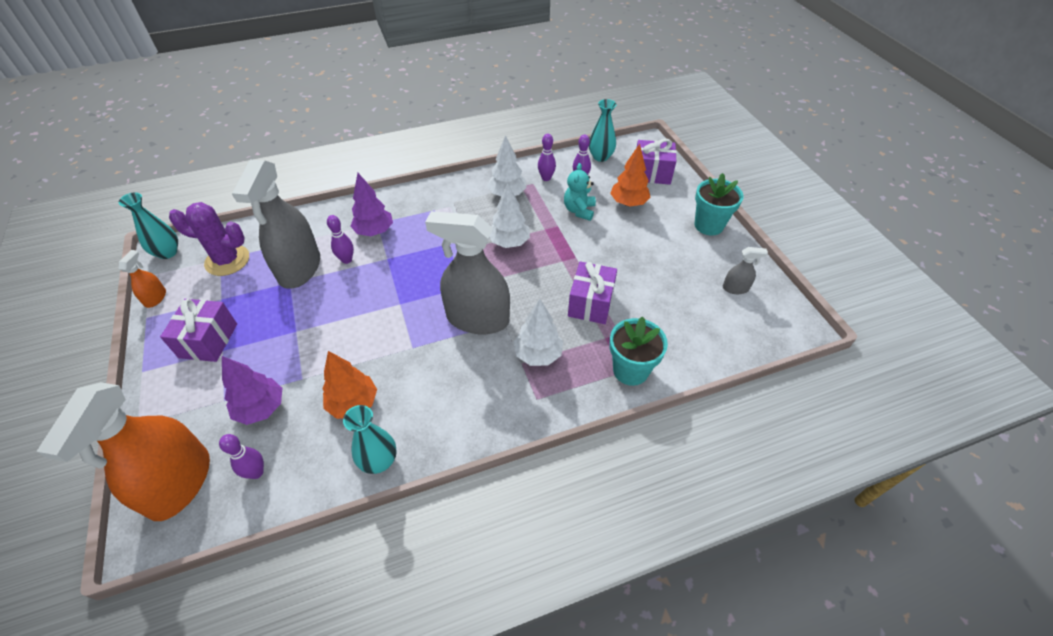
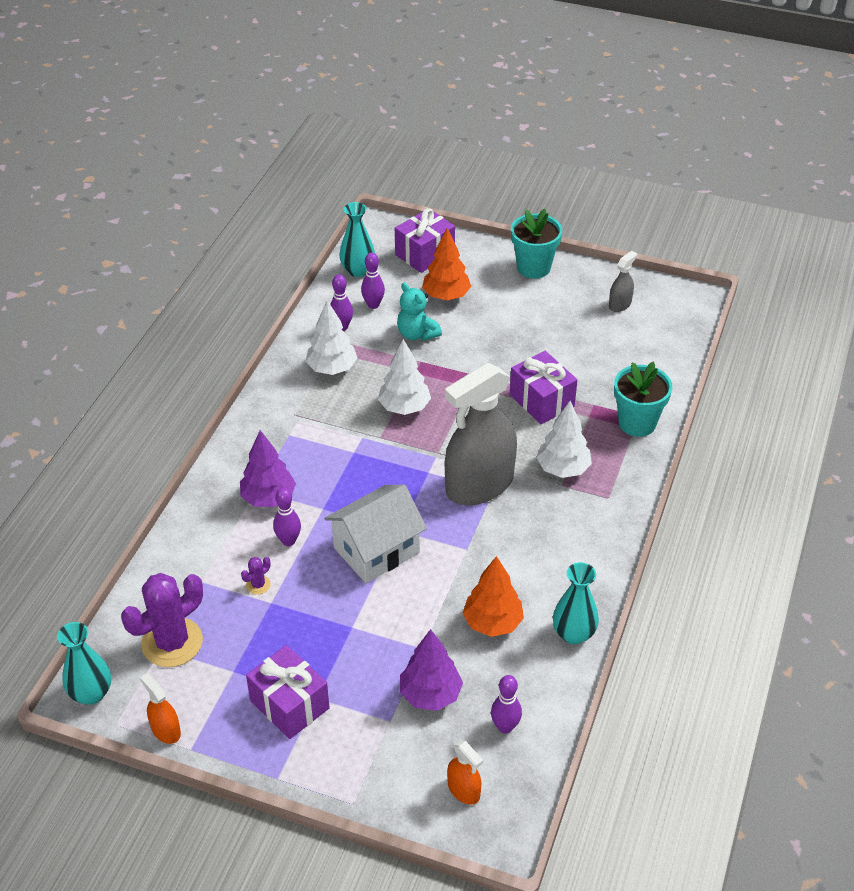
camera: 50 degrees left, 5 degrees down
(180, 483) = (464, 790): orange spray bottle -> orange spray bottle, size x0.43
(299, 268) = (258, 585): grey spray bottle -> purple cactus
(372, 303) = (376, 550): none -> white house

